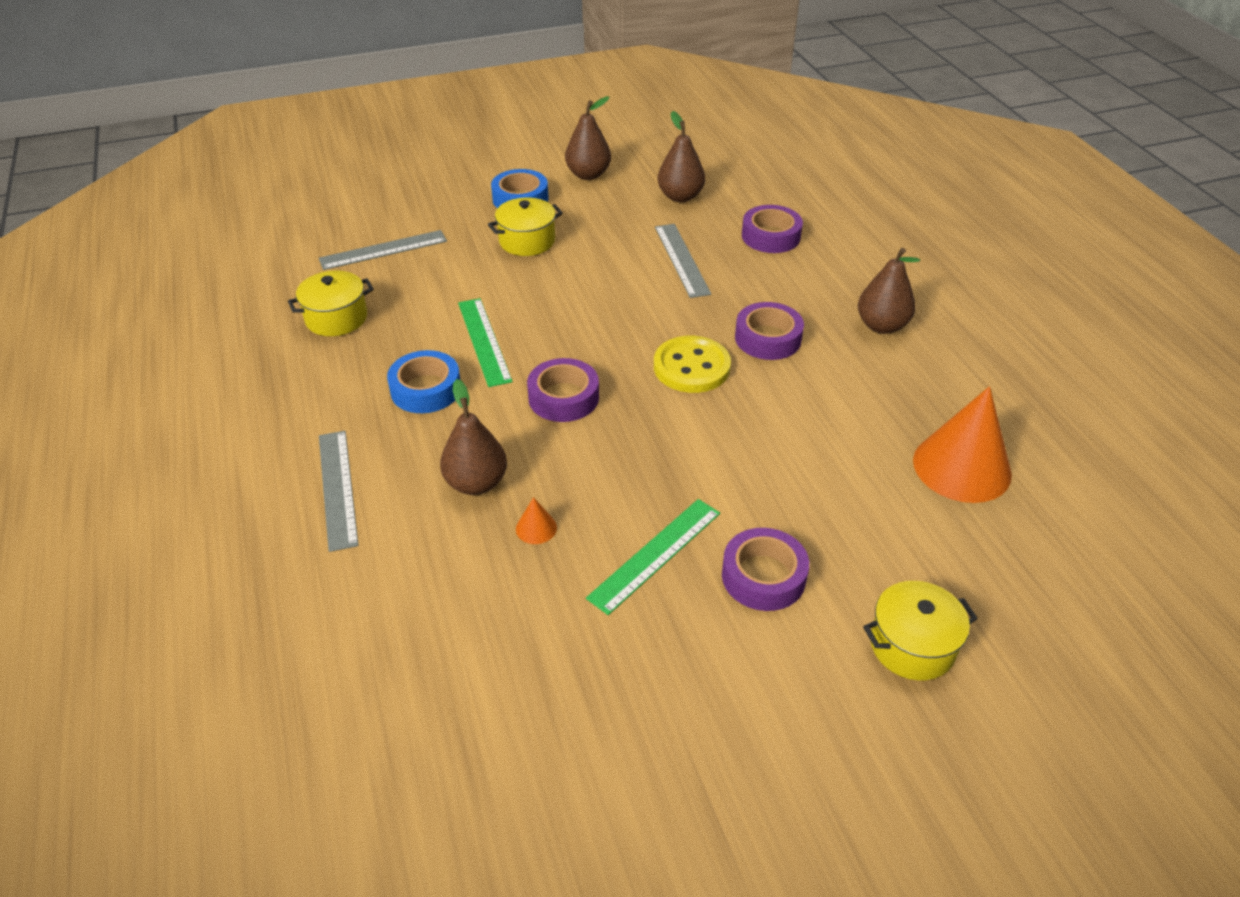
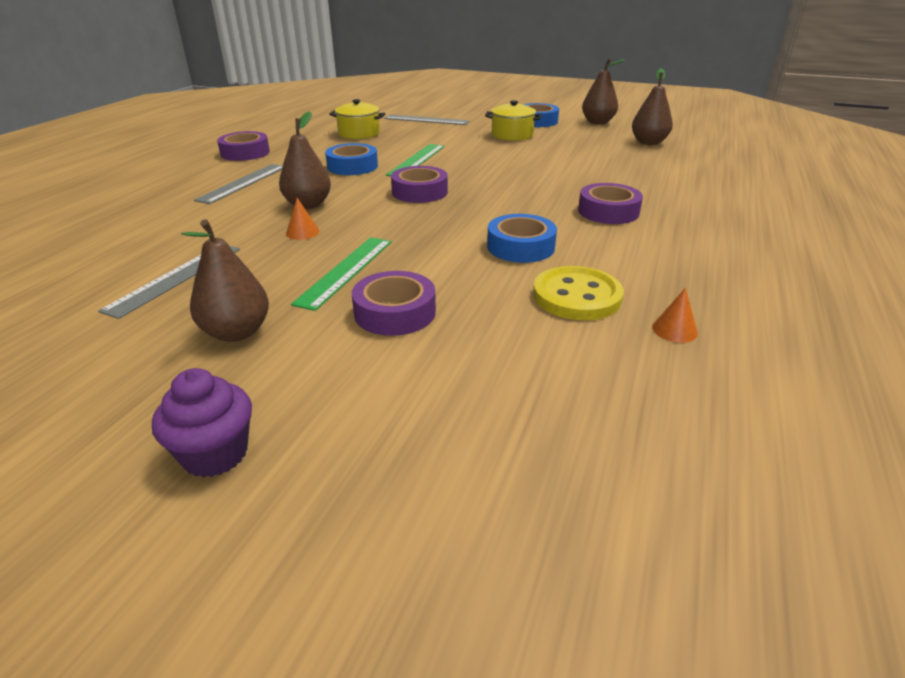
camera: 40 degrees right, 10 degrees down
(655, 554) = (345, 271): green ruler -> green ruler turned 60 degrees counterclockwise
(682, 259) = (603, 165): grey ruler -> grey ruler (175, 278)
(691, 367) = (526, 206): yellow button -> yellow button (577, 296)
(756, 431) = (520, 247): none -> blue tape
(771, 236) = (692, 172): purple tape -> purple tape (245, 153)
(834, 794) = (215, 454): none -> purple cupcake
(881, 326) = (722, 234): brown pear -> brown pear (237, 332)
(912, 645) = (439, 407): yellow pot -> none
(962, 467) = (674, 330): orange cone -> orange cone, size x0.41

